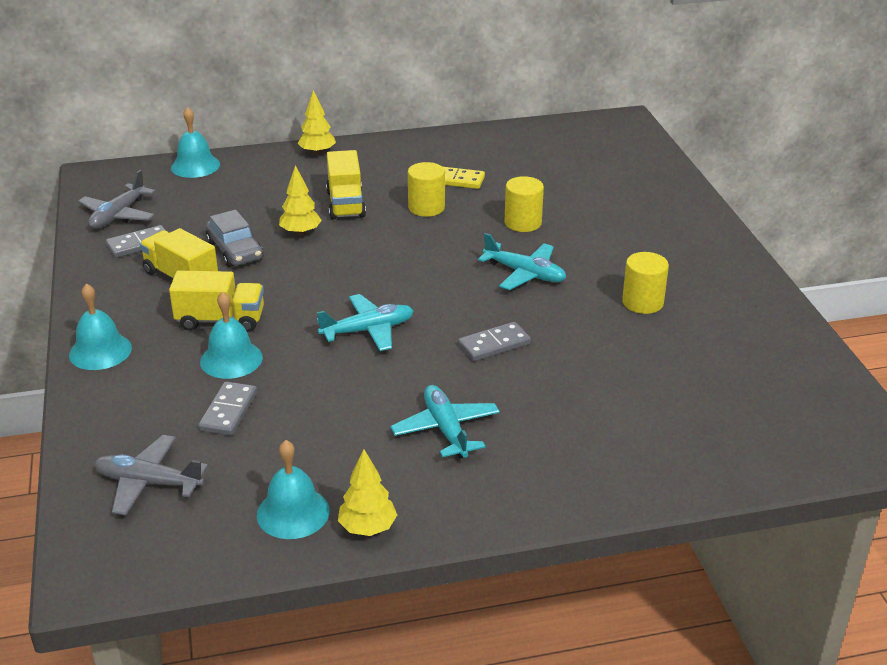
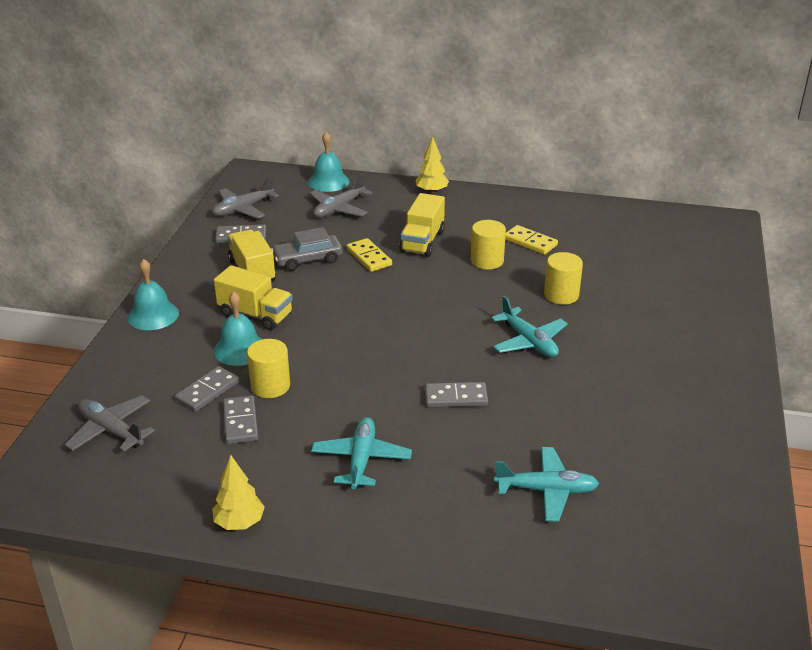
camera: 25 degrees right, 0 degrees up
(229, 191) = (339, 209): none -> grey plane
(235, 250) = (307, 259): grey car -> grey car turned 75 degrees clockwise
(290, 431) = (240, 422): none -> grey domino
(293, 512) = (194, 490): turquoise bell -> none
(301, 233) = (369, 257): yellow tree -> yellow domino
(368, 330) = (361, 355): turquoise plane -> turquoise plane (546, 490)
(642, 302) = (617, 397): yellow cylinder -> yellow cylinder (270, 386)

